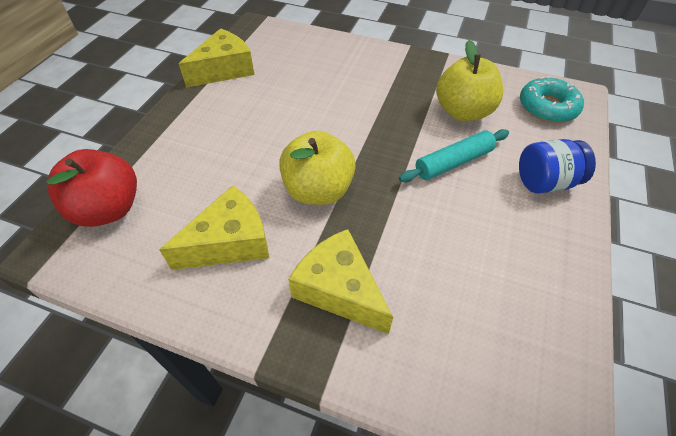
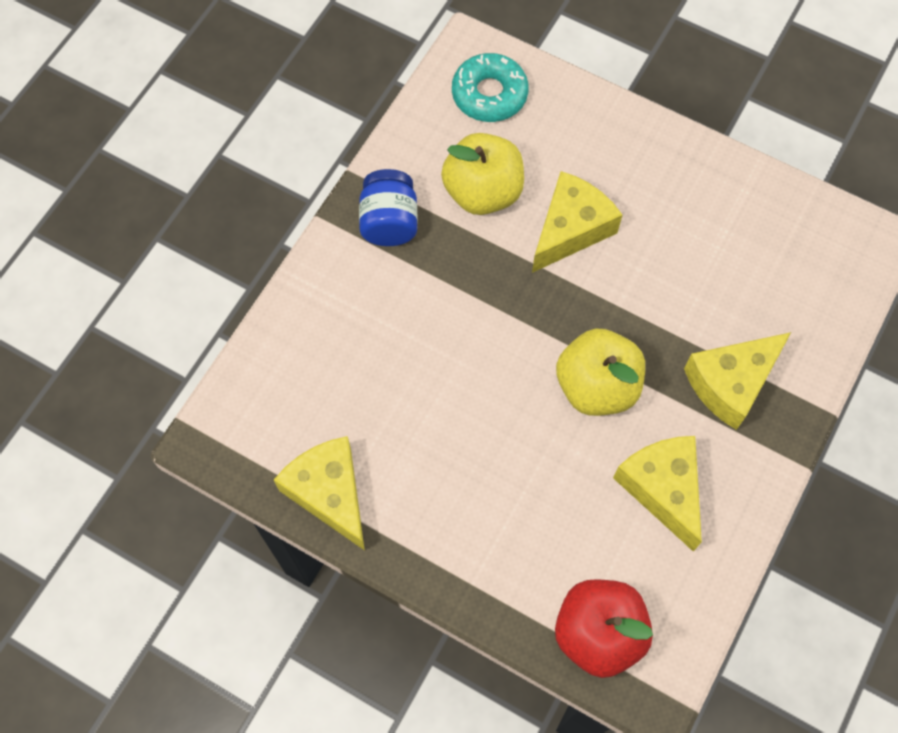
camera: 80 degrees left, 15 degrees up
(453, 162) = (571, 229): turquoise rolling pin -> yellow cheese
(544, 182) = (613, 147): blue jar -> blue jar (389, 222)

